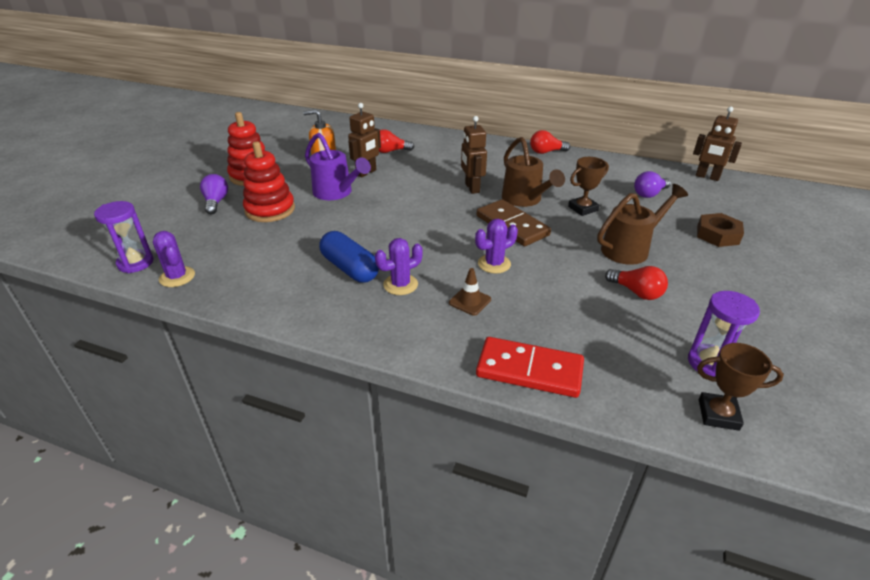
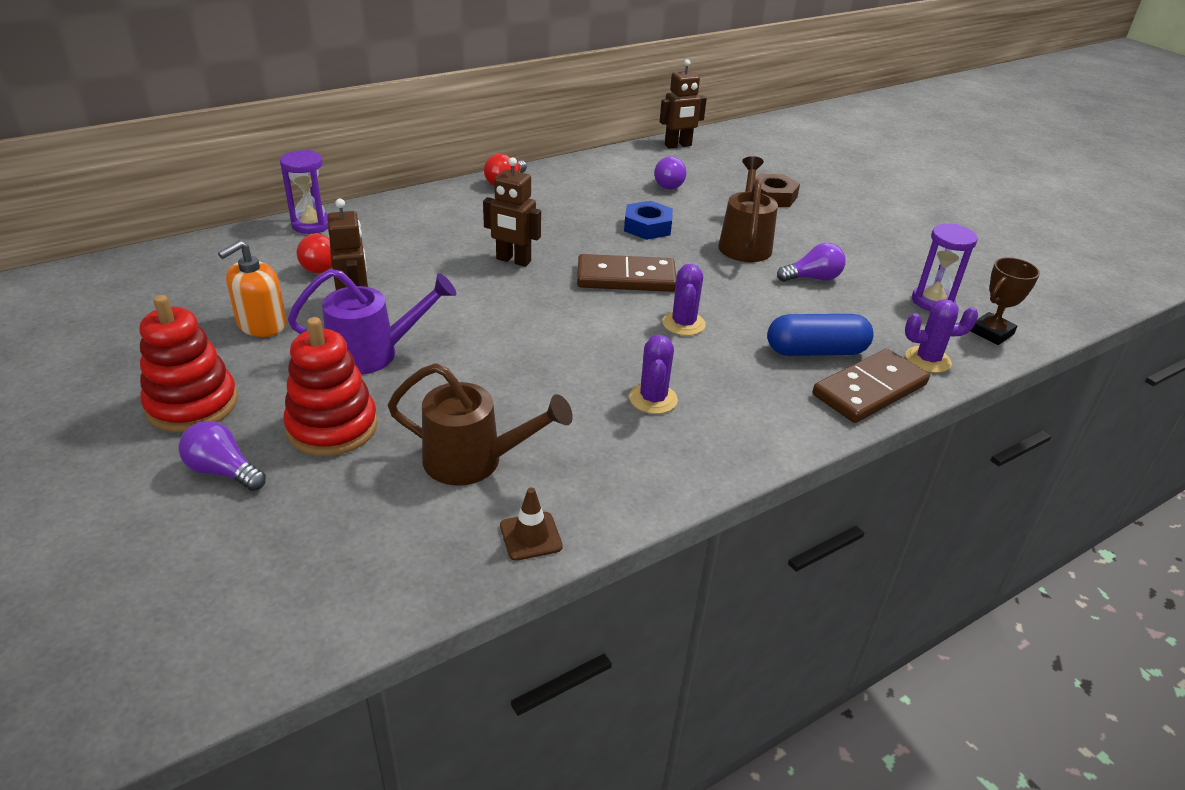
camera: 55 degrees left, 0 degrees up
(135, 263) = (299, 623): purple hourglass -> purple hourglass (311, 225)
(177, 277) = (405, 585): purple cactus -> purple cactus (927, 360)
(350, 268) = (576, 420): blue capsule -> blue capsule (816, 351)
(470, 301) = (732, 370): brown traffic cone -> brown traffic cone (530, 536)
(525, 200) = (586, 245): brown watering can -> brown watering can (474, 461)
(529, 370) = (870, 390): red domino -> brown domino
(583, 209) = (647, 227): brown trophy -> blue nut
(636, 292) = (812, 278): red light bulb -> purple light bulb

